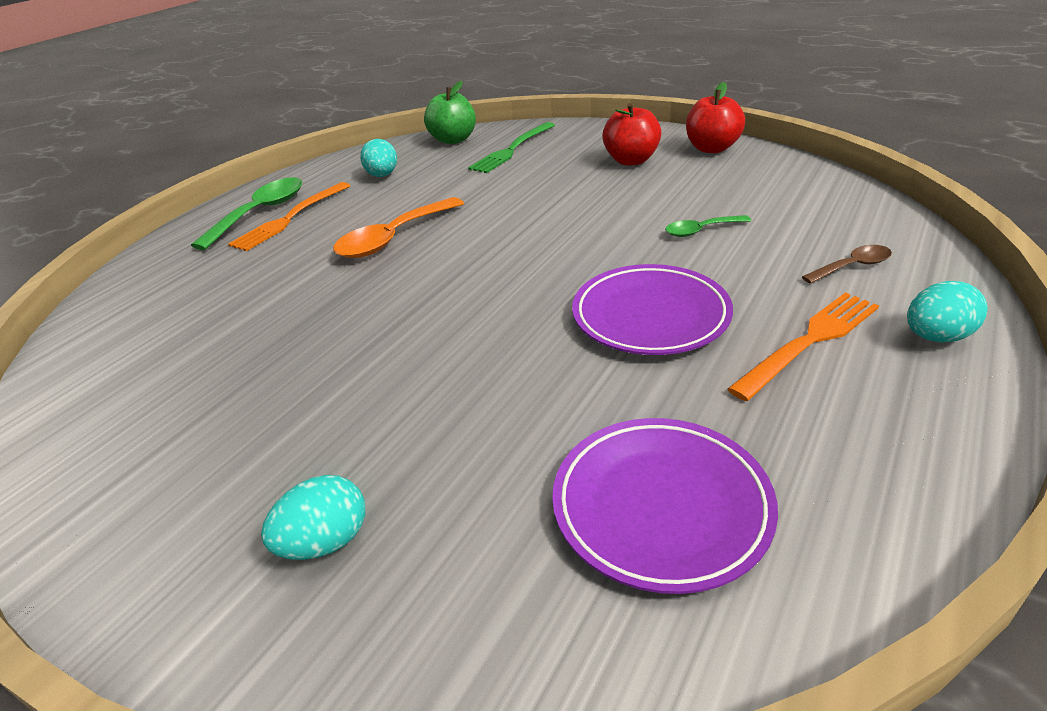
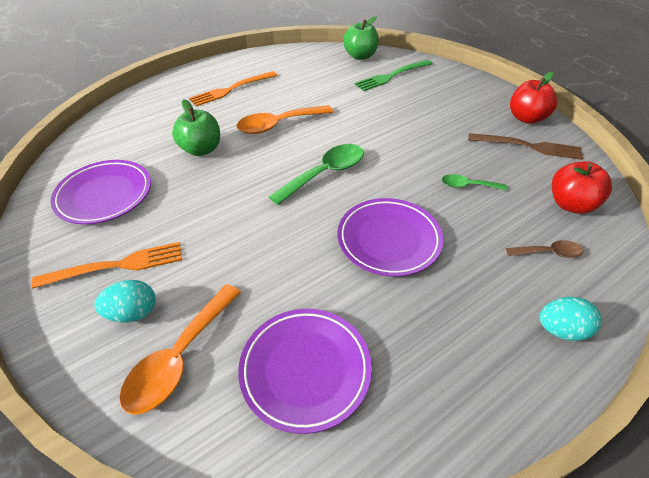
camera: 20 degrees right, 10 degrees up
(161, 403) = (104, 195): none -> purple plate
(260, 213) = (218, 80): green spoon -> green spoon (325, 174)
(292, 298) = (201, 149): none -> green apple
(382, 175) = (301, 73): turquoise egg -> none
(452, 570) = (180, 357): none -> orange spoon
(631, 160) = (463, 111): red apple -> red apple (571, 204)
(738, 174) = (529, 146): none -> brown fork
(809, 341) = (474, 298): orange fork -> orange fork (117, 265)

